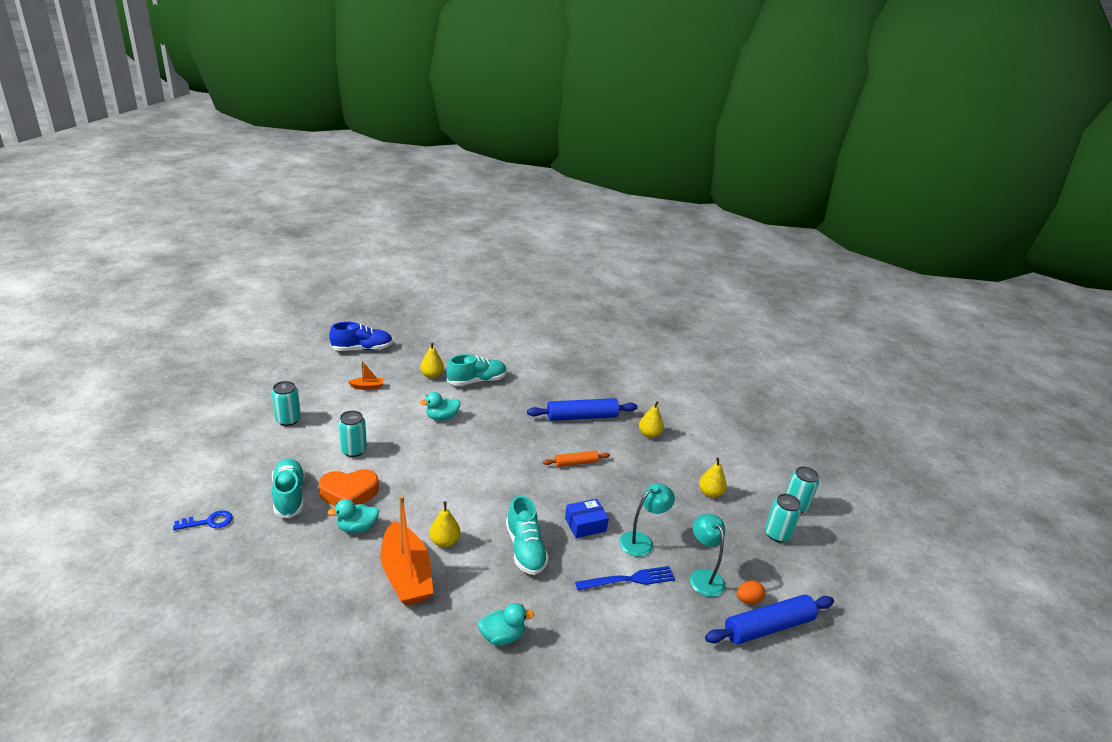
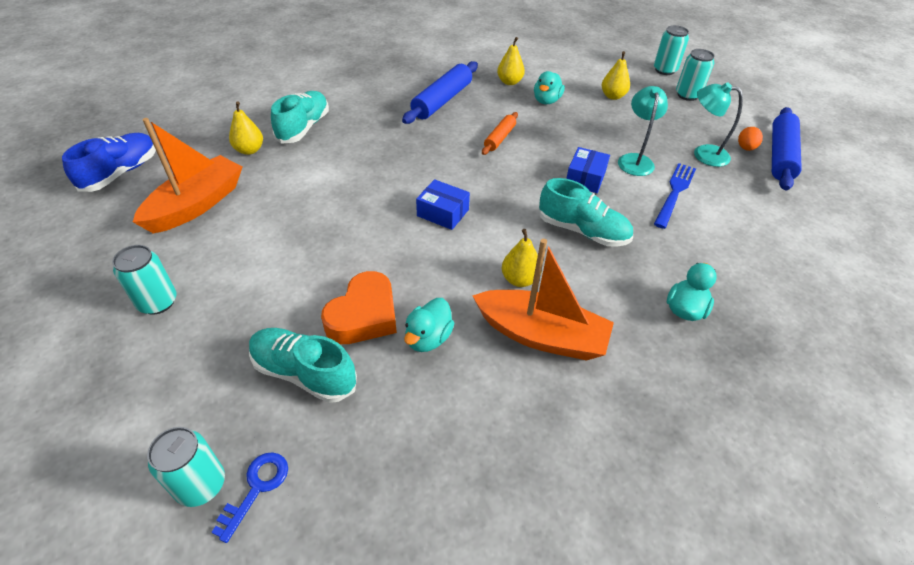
camera: 45 degrees left, 15 degrees up
(353, 450) = (293, 273): turquoise can -> turquoise can (201, 484)
(367, 387) = (196, 205): orange boat -> orange boat, size x2.27
(441, 417) = (327, 180): turquoise duck -> turquoise duck (546, 101)
(468, 478) = (443, 213): none -> blue box

